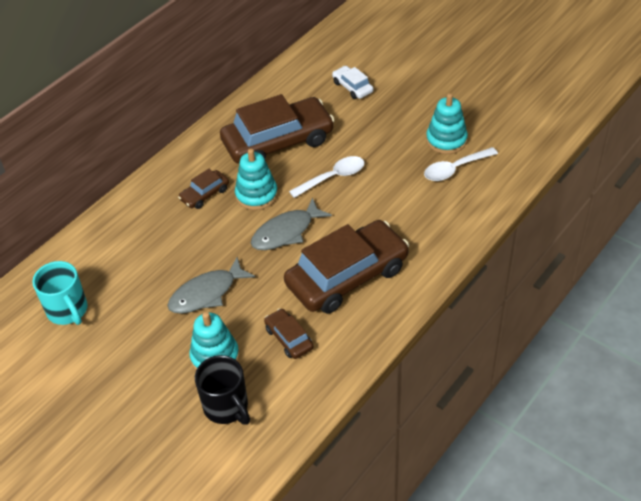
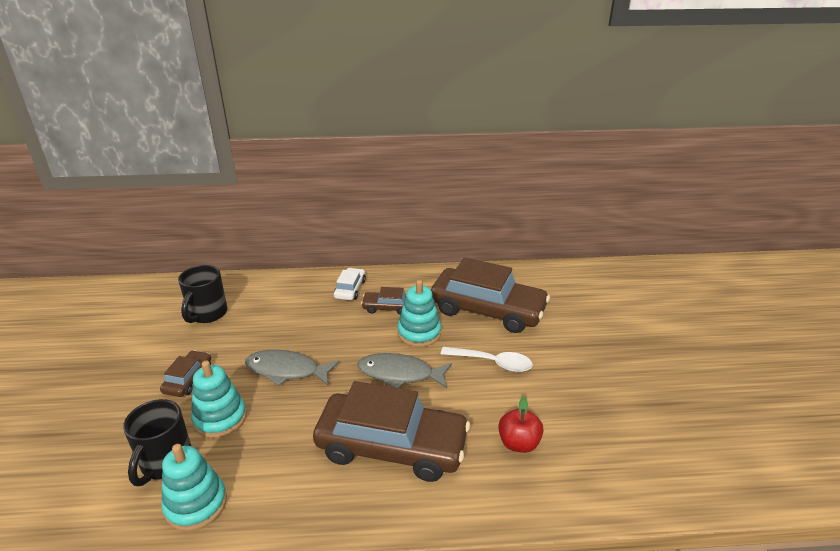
camera: 45 degrees right, 15 degrees down
(68, 311) = (207, 314): turquoise mug -> black mug
(289, 338) = (280, 453): brown car -> brown car (188, 379)
(352, 87) = (601, 311): white car -> white car (350, 289)
(412, 214) = (518, 443): none -> red apple
(446, 140) = (637, 407): turquoise stacking toy -> turquoise stacking toy (196, 504)
(455, 169) = (614, 438): white spoon -> none

